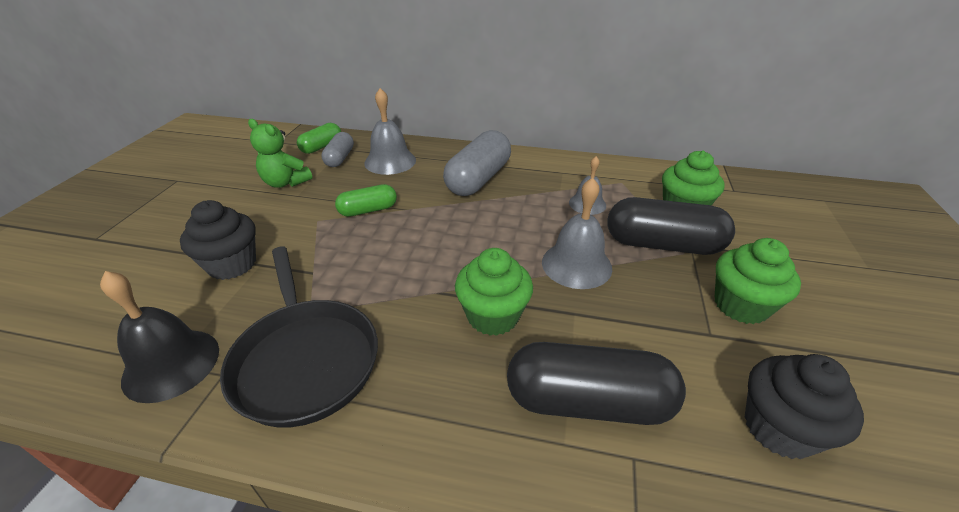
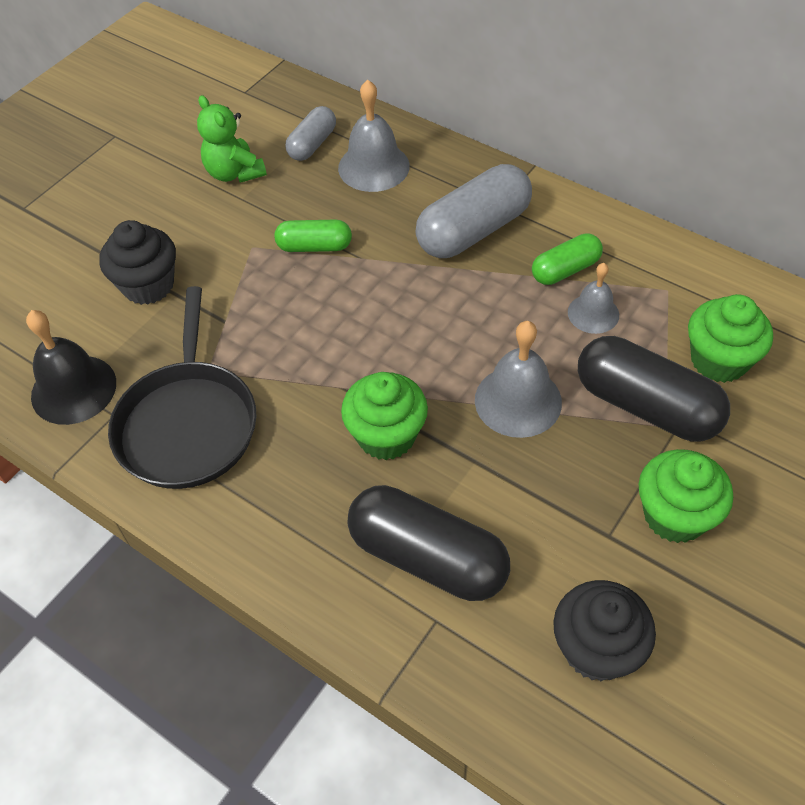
camera: 25 degrees right, 15 degrees up
(321, 147) = (296, 116): green capsule -> green capsule (565, 270)

